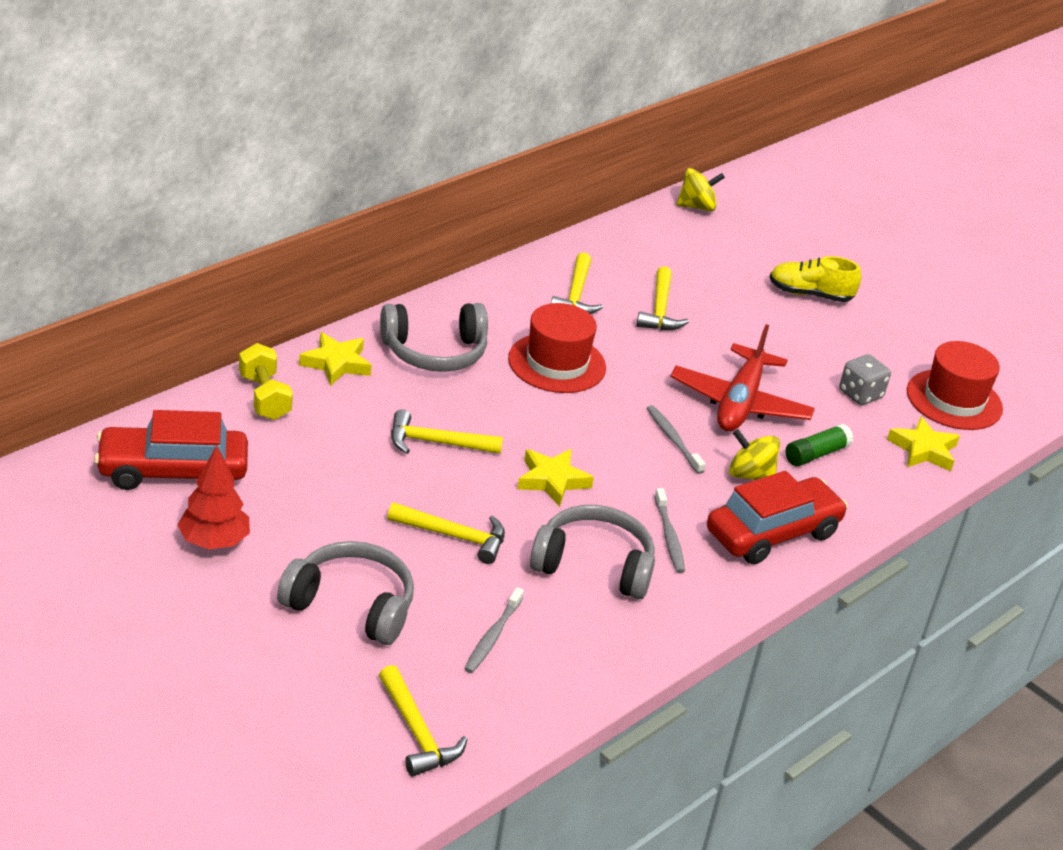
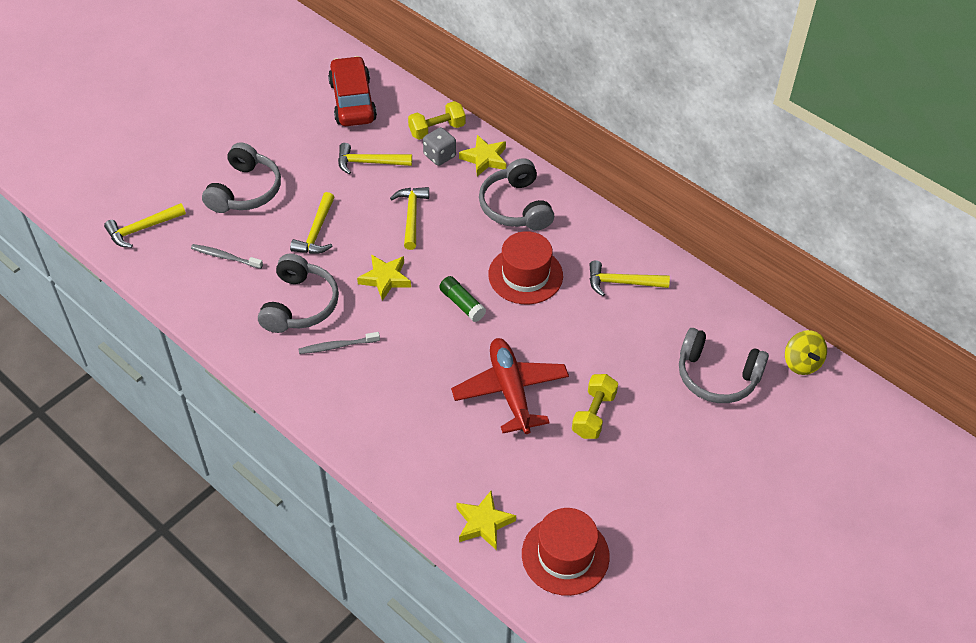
camera: 90 degrees right, 15 degrees up
(214, 542) = (292, 127): red tree -> none
(660, 310) = (623, 337): yellow hammer -> yellow hammer (369, 162)
(673, 439) = (451, 347): grey toothbrush -> none
(714, 260) = (717, 376): none -> grey headphones
(739, 403) = (510, 391): red plane -> red plane turned 60 degrees clockwise
(750, 475) = (419, 396): yellow spinning top -> none
(771, 350) = (593, 415): none -> yellow dumbbell
(772, 533) = (353, 409): red car -> none
(810, 294) = (693, 447): yellow shoe -> none
(816, 454) = (457, 442): green glue stick -> green glue stick (462, 304)
(860, 394) = (550, 479): grey dice -> grey dice (439, 156)

